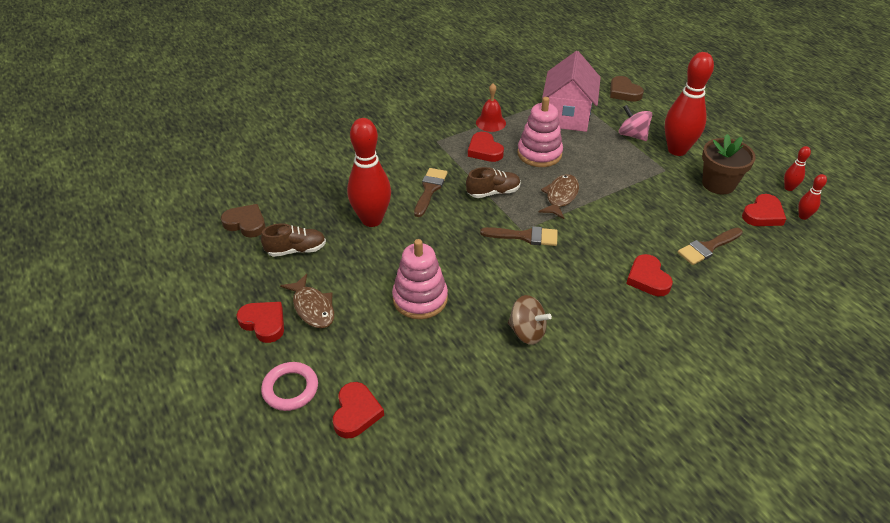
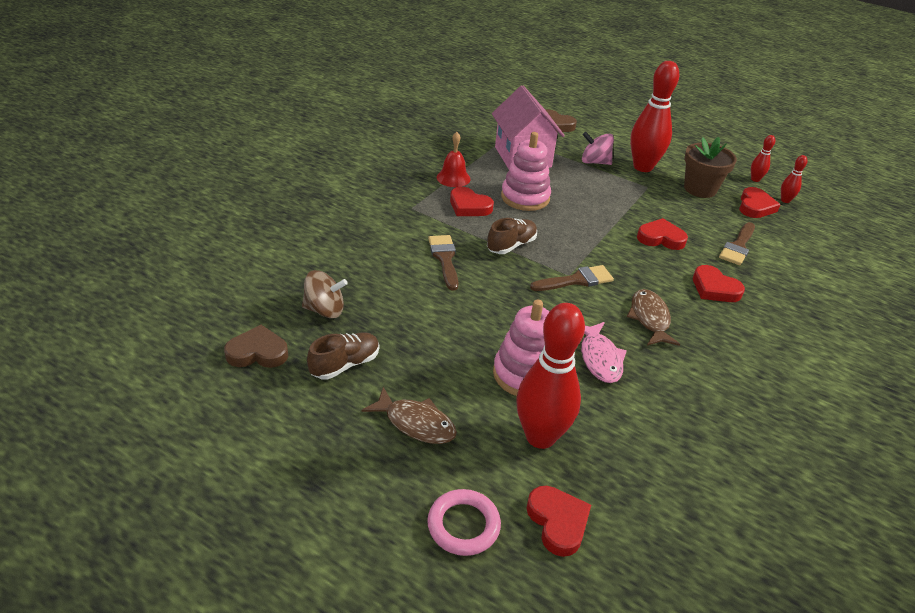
camera: 30 degrees left, 5 degrees down
(264, 323) = (371, 461): red heart -> red heart (661, 238)
(372, 220) = (407, 306): red bowling pin -> red bowling pin (540, 437)
(490, 305) = (600, 358): none -> pink fish
(527, 332) = (654, 373): brown spinning top -> brown spinning top (325, 310)
(560, 196) = (578, 233): brown fish -> brown fish (649, 318)

